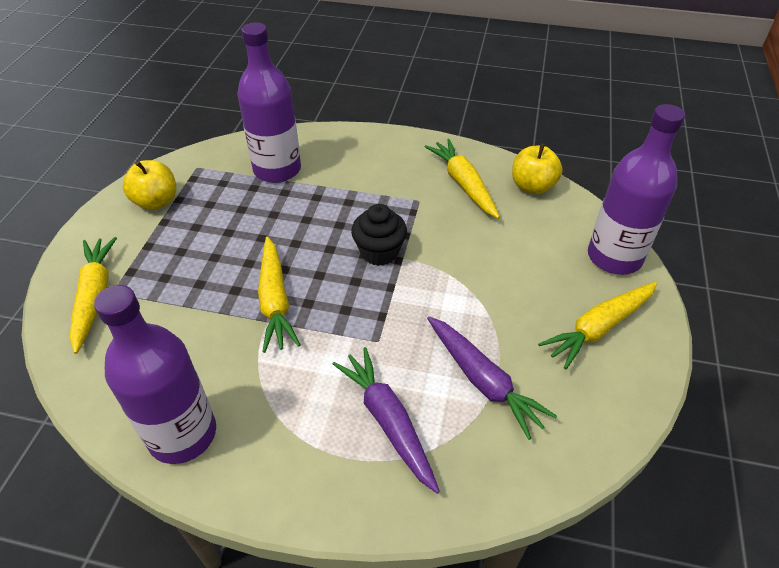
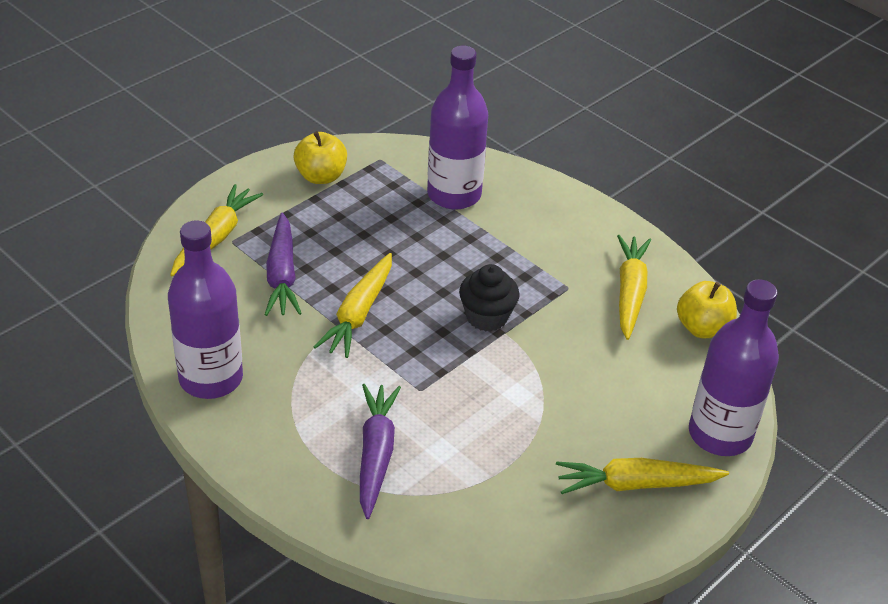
camera: 30 degrees right, 5 degrees down
(483, 381) = (484, 468): purple carrot -> purple carrot (282, 275)

